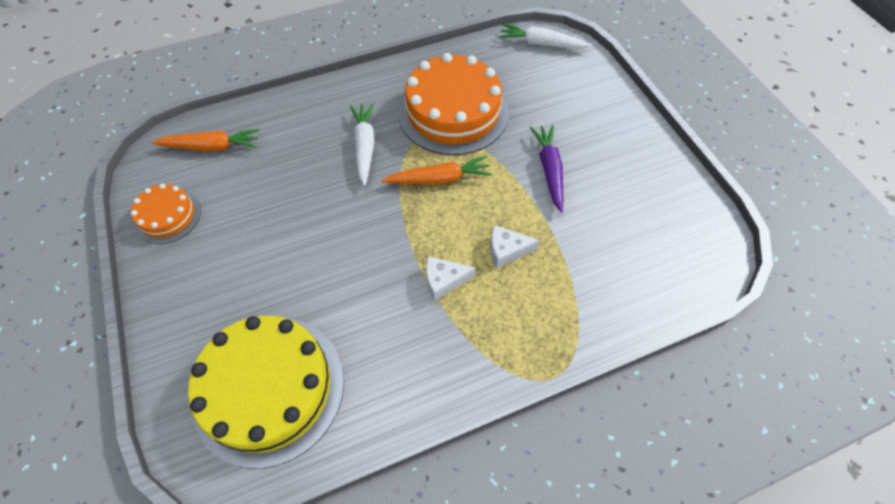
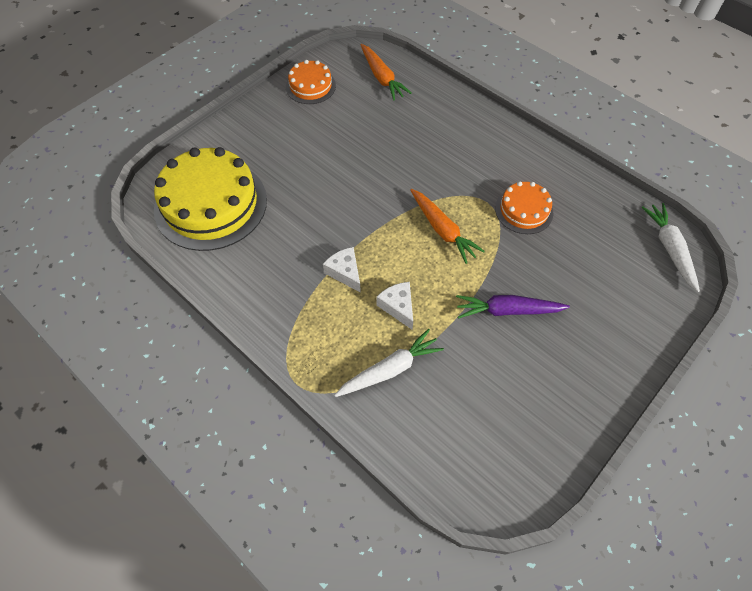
camera: 65 degrees right, 0 degrees up
(364, 146) = (443, 166): white carrot -> white carrot (390, 369)
(453, 112) = (524, 210): orange cake -> orange cake, size x0.51
(549, 170) = (507, 310): purple carrot -> purple carrot turned 150 degrees counterclockwise

